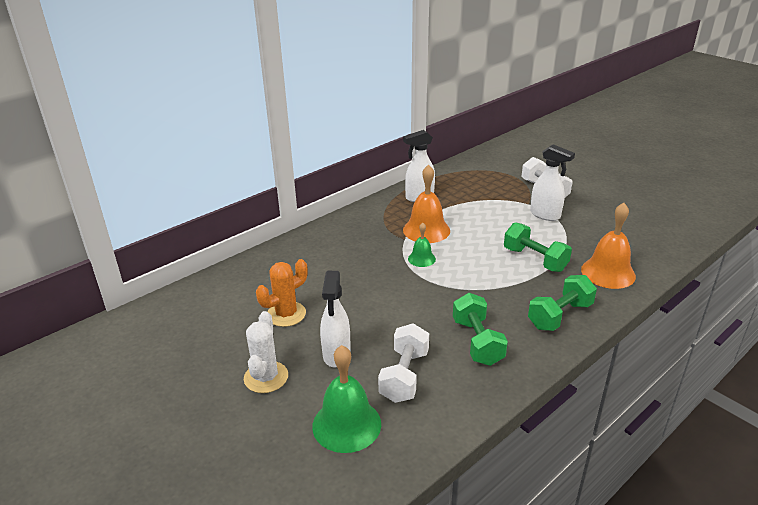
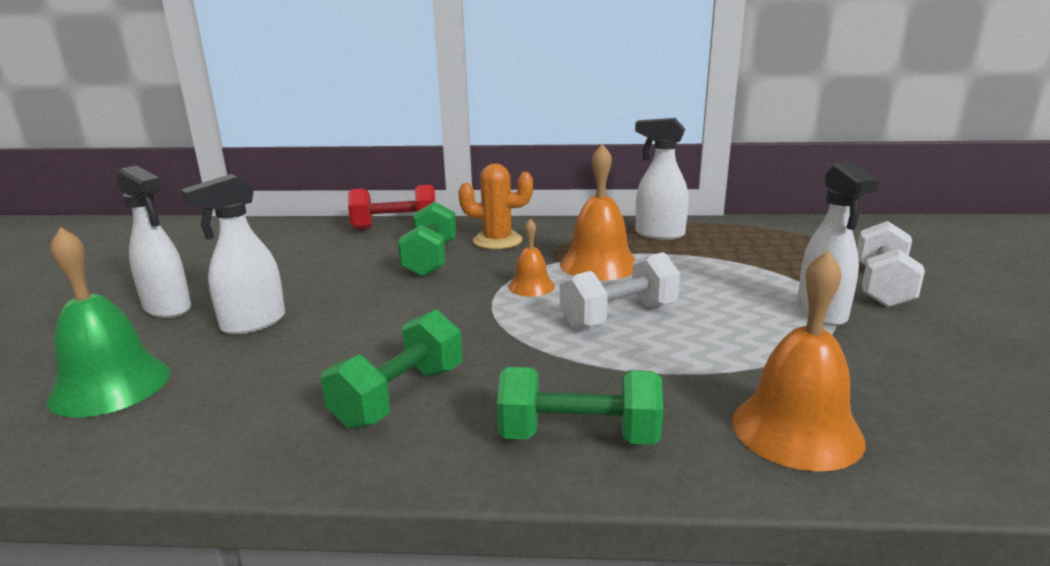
camera: 45 degrees right, 10 degrees down
(266, 377) = (168, 308): white cactus -> white spray bottle
(272, 256) = (395, 227): none -> red dumbbell
(286, 314) = (299, 272): orange cactus -> orange cactus (497, 241)
(404, 376) = (253, 379): white dumbbell -> white dumbbell (619, 316)
(421, 259) = (531, 286): green bell -> orange bell
(535, 259) = (689, 353): green dumbbell -> green dumbbell (430, 259)

